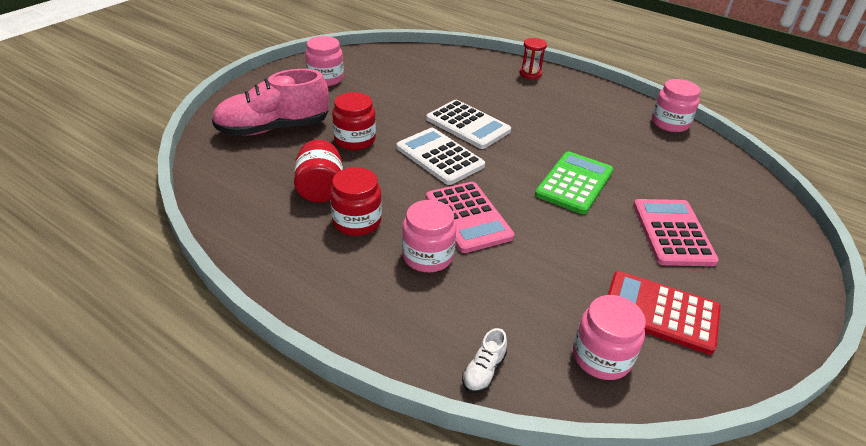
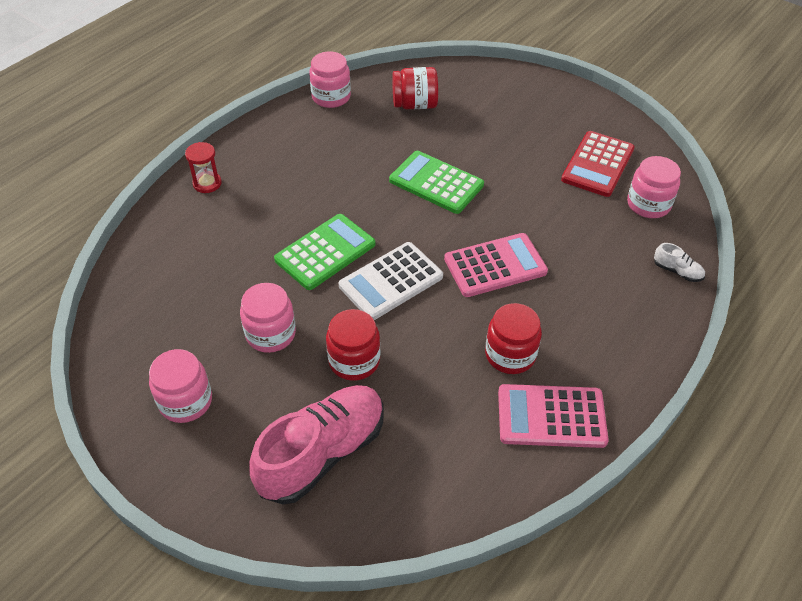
camera: 85 degrees left, 10 degrees up
(273, 128) = (322, 453): pink shoe -> pink shoe turned 120 degrees counterclockwise
(320, 189) = (456, 390): red jar -> red jar (415, 105)
(427, 256) = (555, 299): pink jar -> pink jar (270, 334)
(468, 125) = (325, 252): white calculator -> green calculator
(672, 233) = (504, 136): pink calculator -> pink calculator (551, 416)

